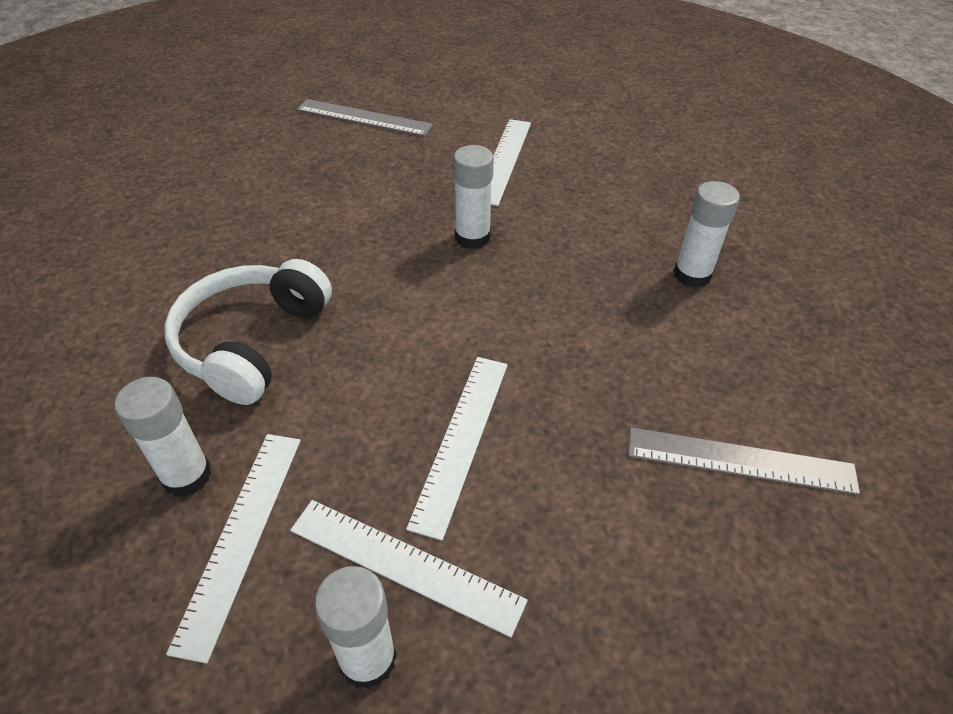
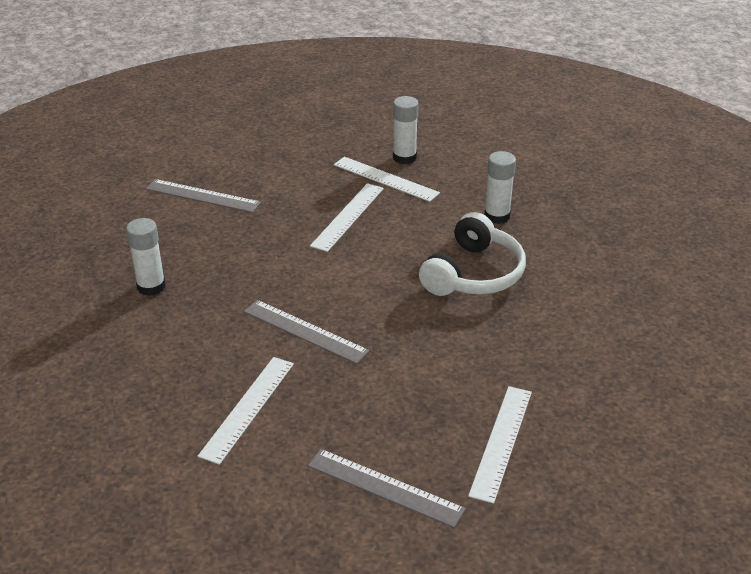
camera: 170 degrees left, 10 degrees down
(241, 536) = (463, 193): white ruler -> white ruler (501, 442)
(472, 237) = (305, 331): white glue stick -> grey ruler

